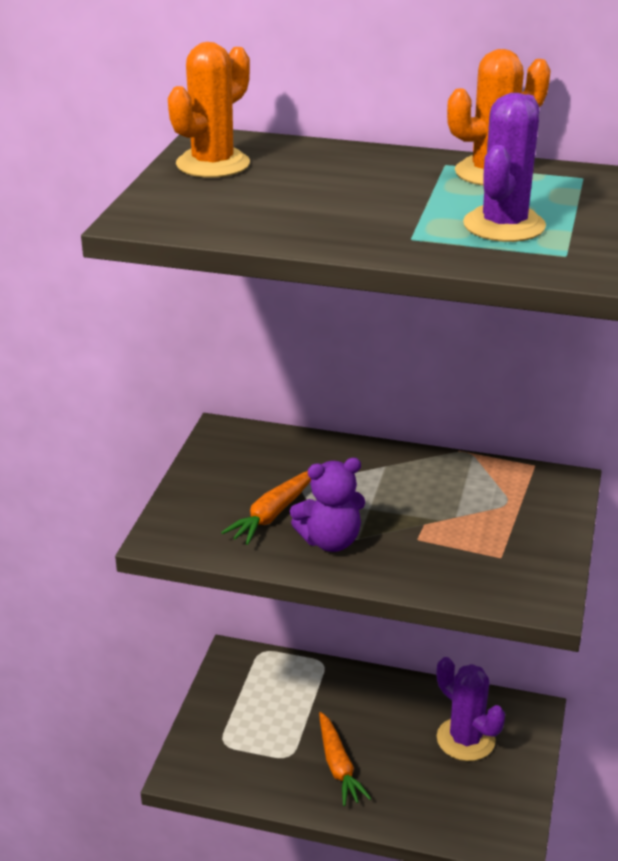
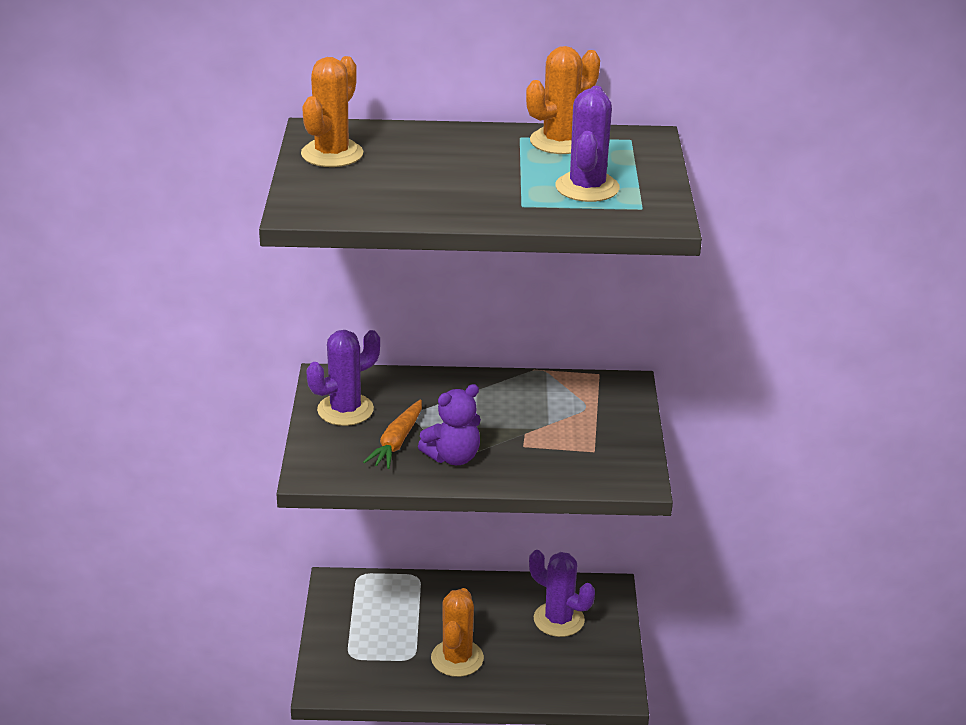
camera: 15 degrees left, 0 degrees up
(229, 470) = (345, 410): none -> purple cactus
(338, 766) = (457, 658): orange carrot -> orange cactus

